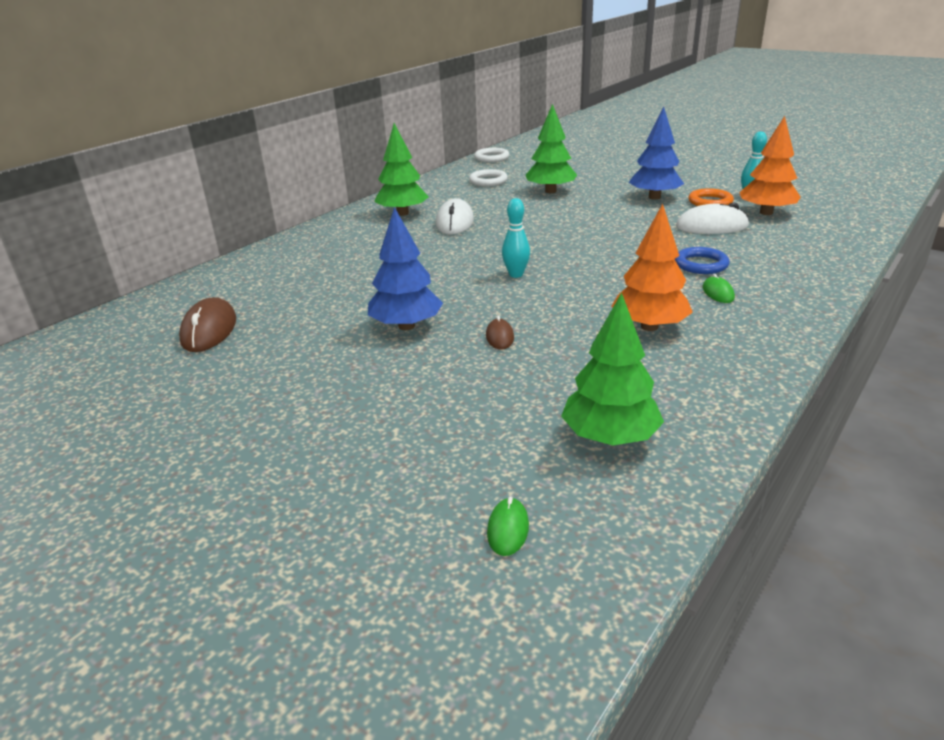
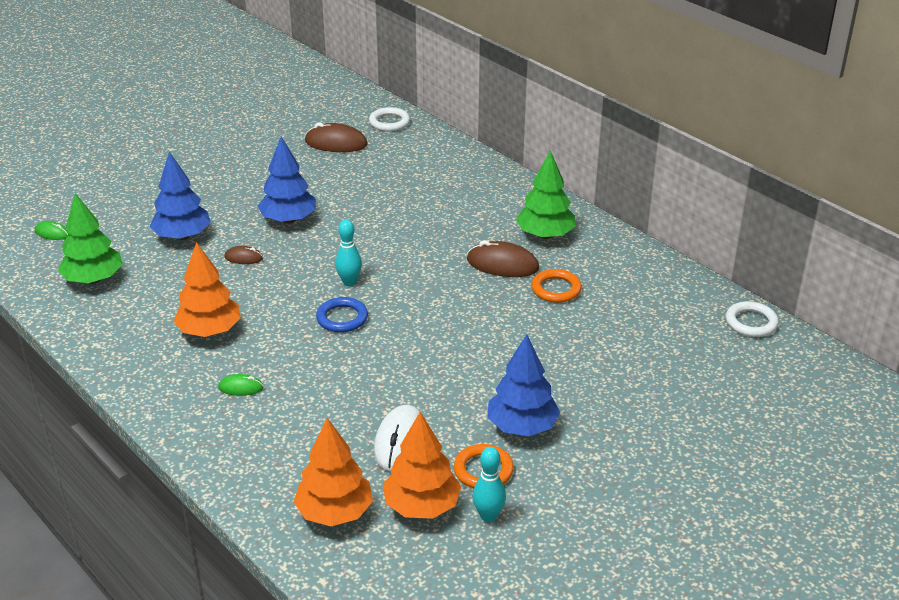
camera: 100 degrees right, 5 degrees up
(455, 222) = (502, 264): white mouse -> brown mouse
(468, 391) = (182, 236): none -> blue tree
(482, 203) = (556, 289): none -> orange ring
(488, 181) = (641, 305): white ring -> white ring (389, 122)
(550, 191) = (581, 346): green tree -> none
(701, 264) = (305, 398): blue ring -> blue ring (342, 318)
(809, 234) = (335, 512): none -> orange tree

